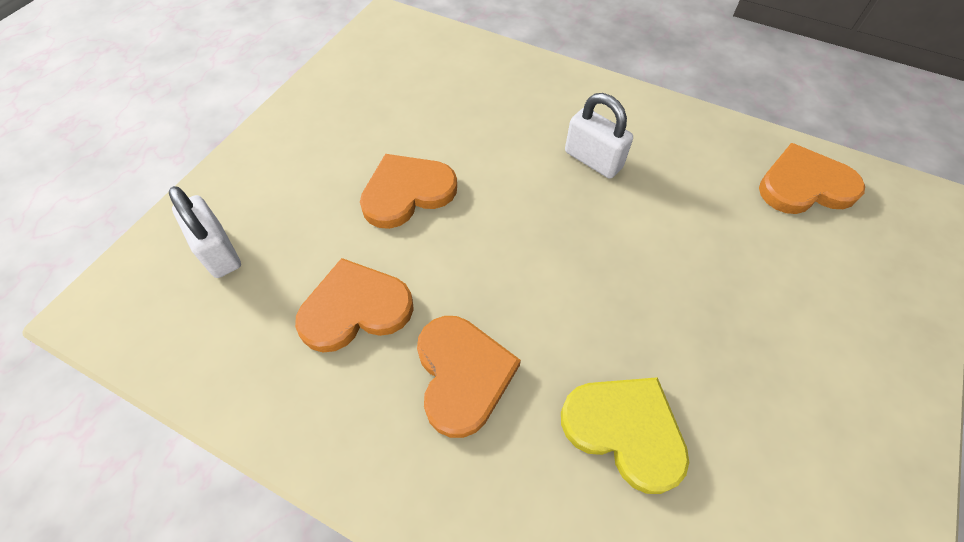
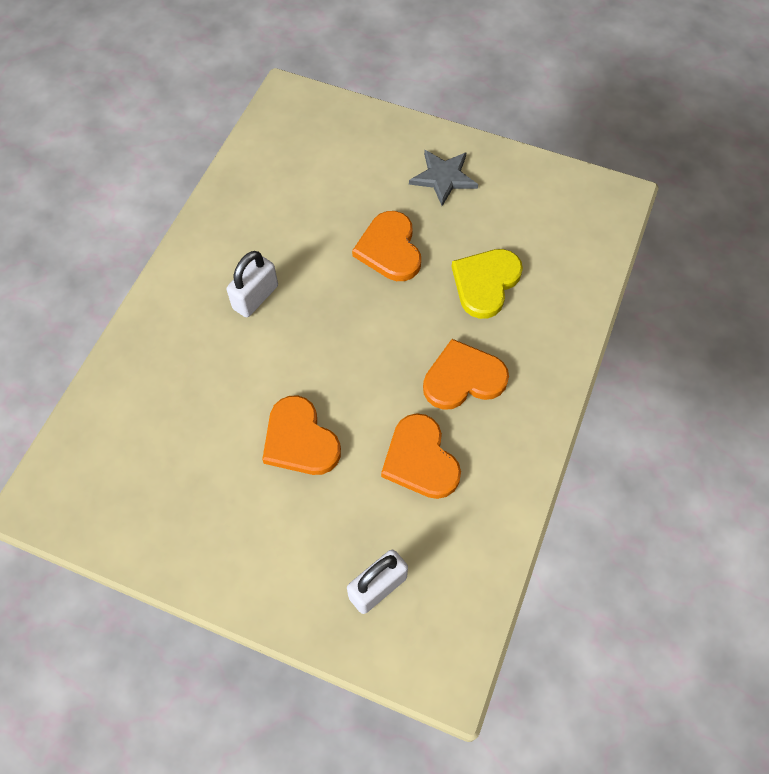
camera: 95 degrees left, 5 degrees up
(804, 185) = (277, 160): orange heart -> orange heart (389, 249)
(828, 392) = (443, 177): none -> grey star

